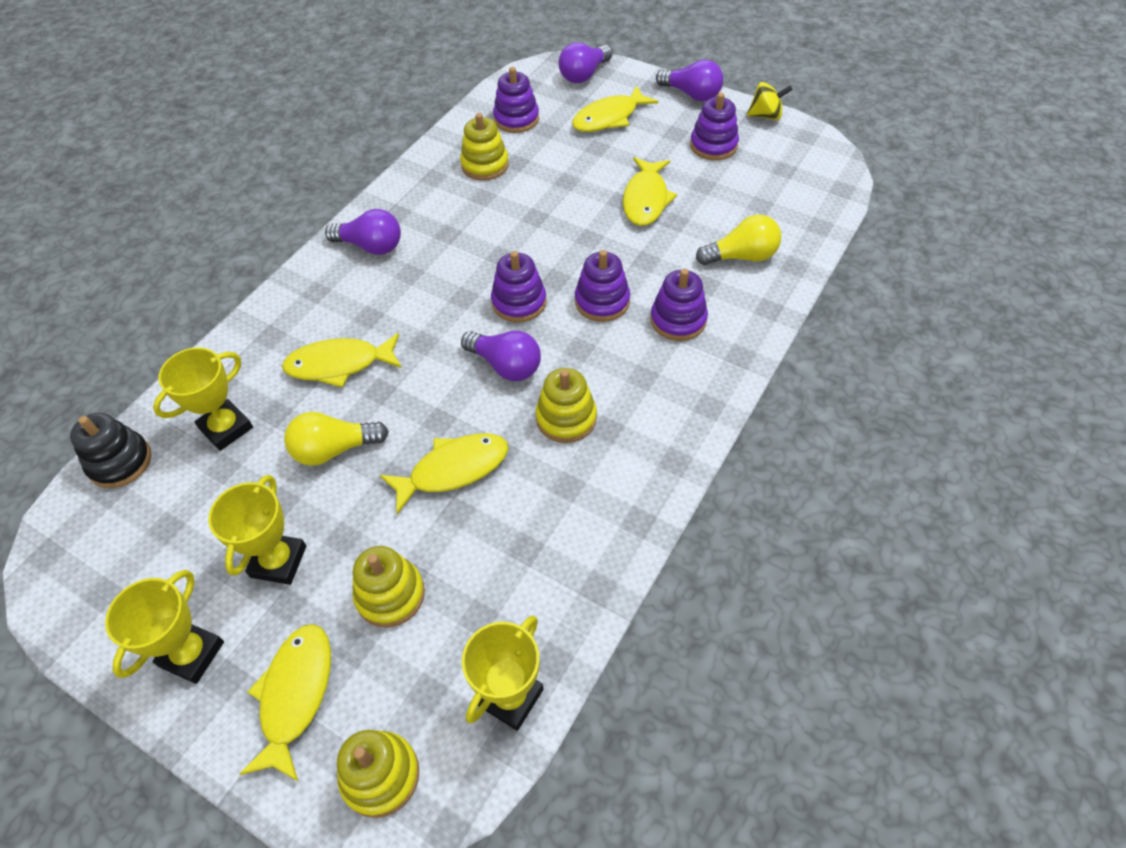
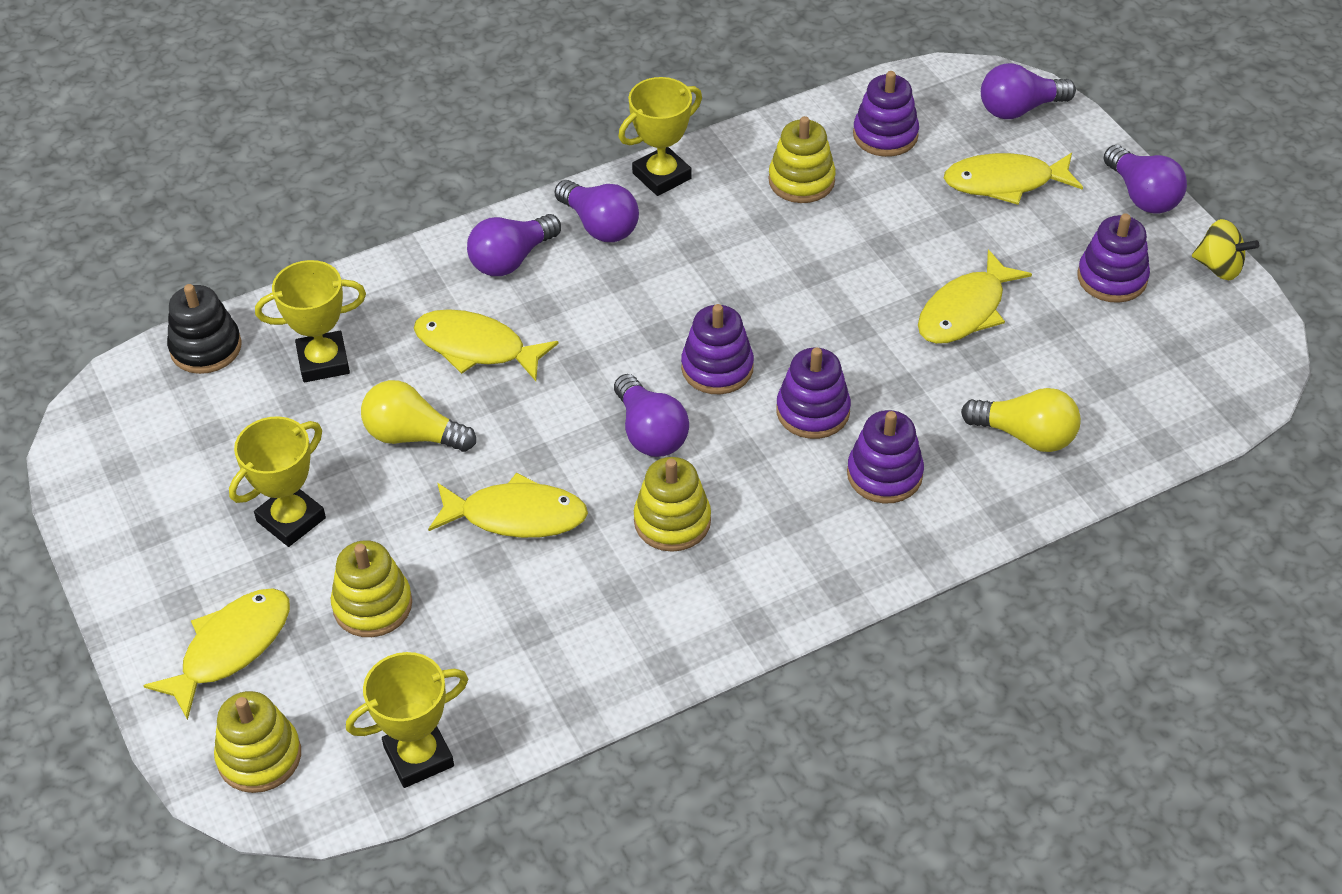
camera: 30 degrees right, 5 degrees down
(192, 654) = (165, 564): yellow trophy -> yellow trophy (661, 176)
(323, 294) = (511, 259): none -> purple light bulb

